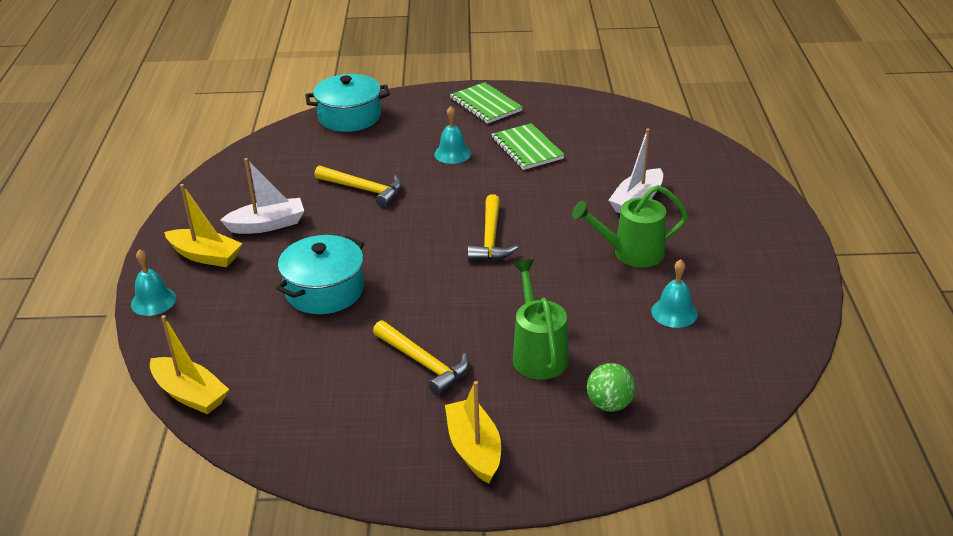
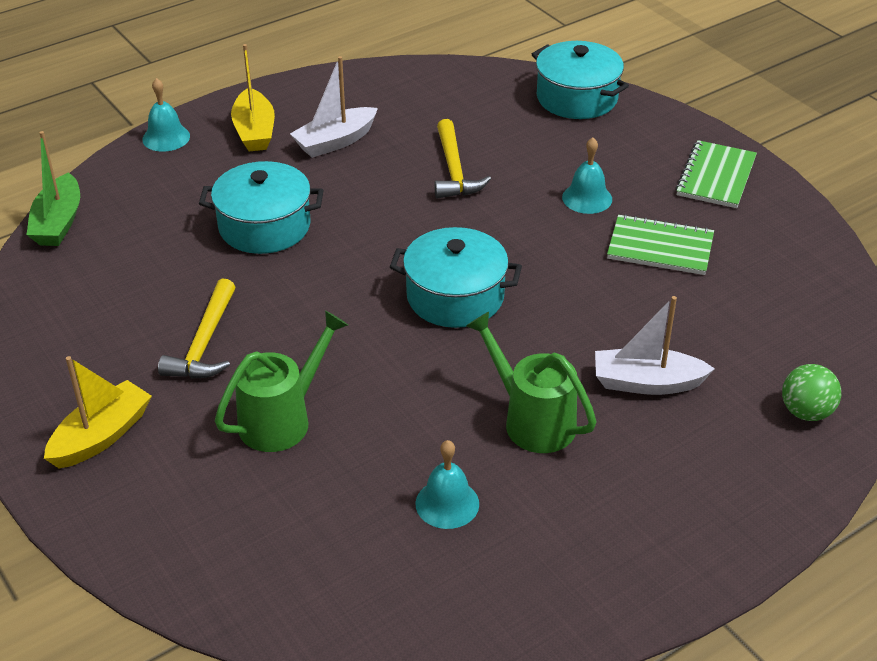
camera: 55 degrees right, 5 degrees up
(190, 394) = (58, 222): yellow boat -> green boat
(267, 225) = (335, 141): white boat -> white boat turned 105 degrees clockwise
(491, 238) = (455, 296): yellow hammer -> turquoise pot
(527, 148) = (660, 247): green notebook -> green notebook turned 75 degrees clockwise
(609, 404) = (239, 511): green ball -> green ball (806, 412)

